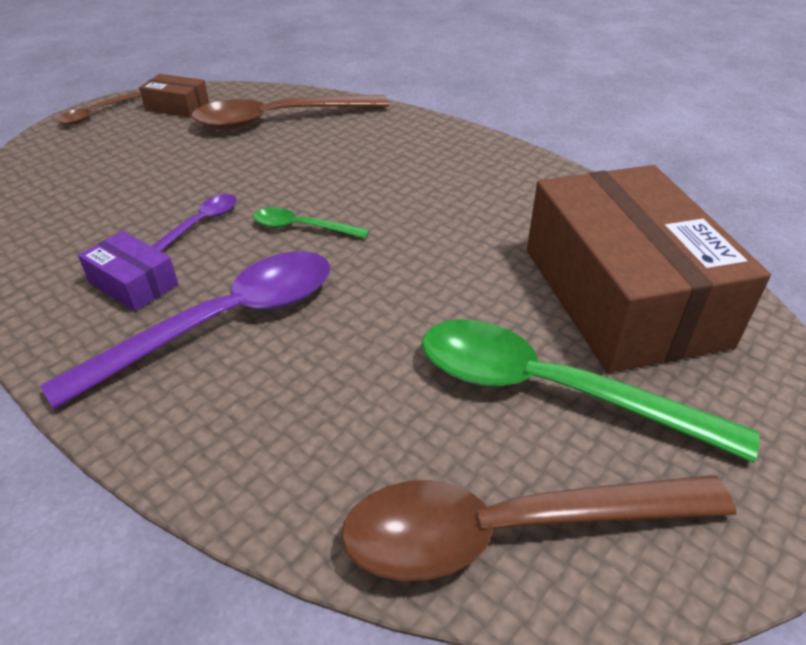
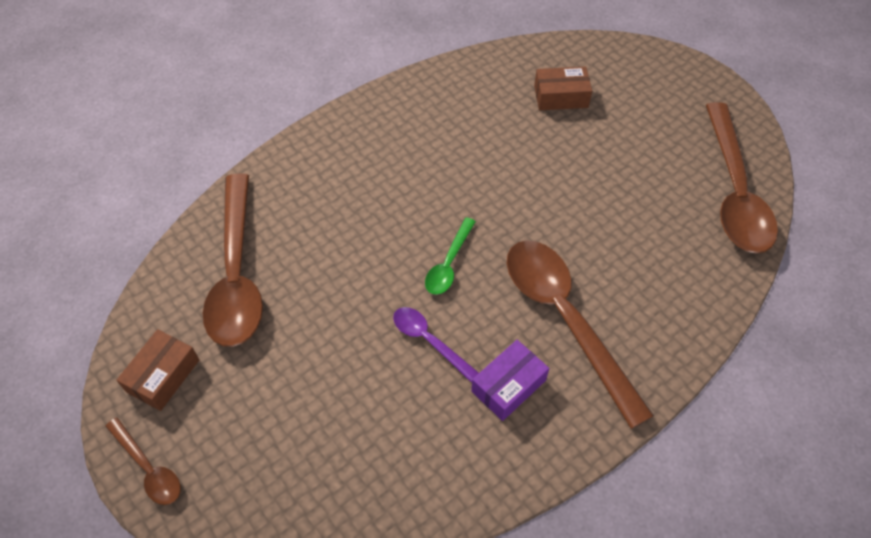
camera: 80 degrees left, 15 degrees up
(223, 323) = (565, 319): purple spoon -> brown spoon
(551, 390) = (641, 152): green spoon -> none
(622, 296) = (561, 96): brown box -> brown box, size x0.41

